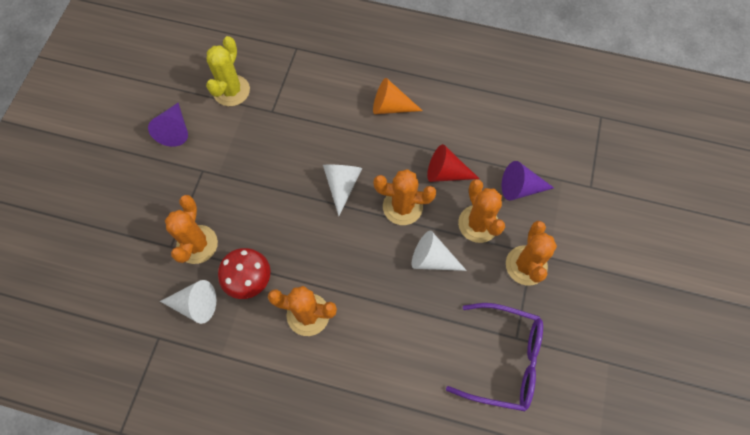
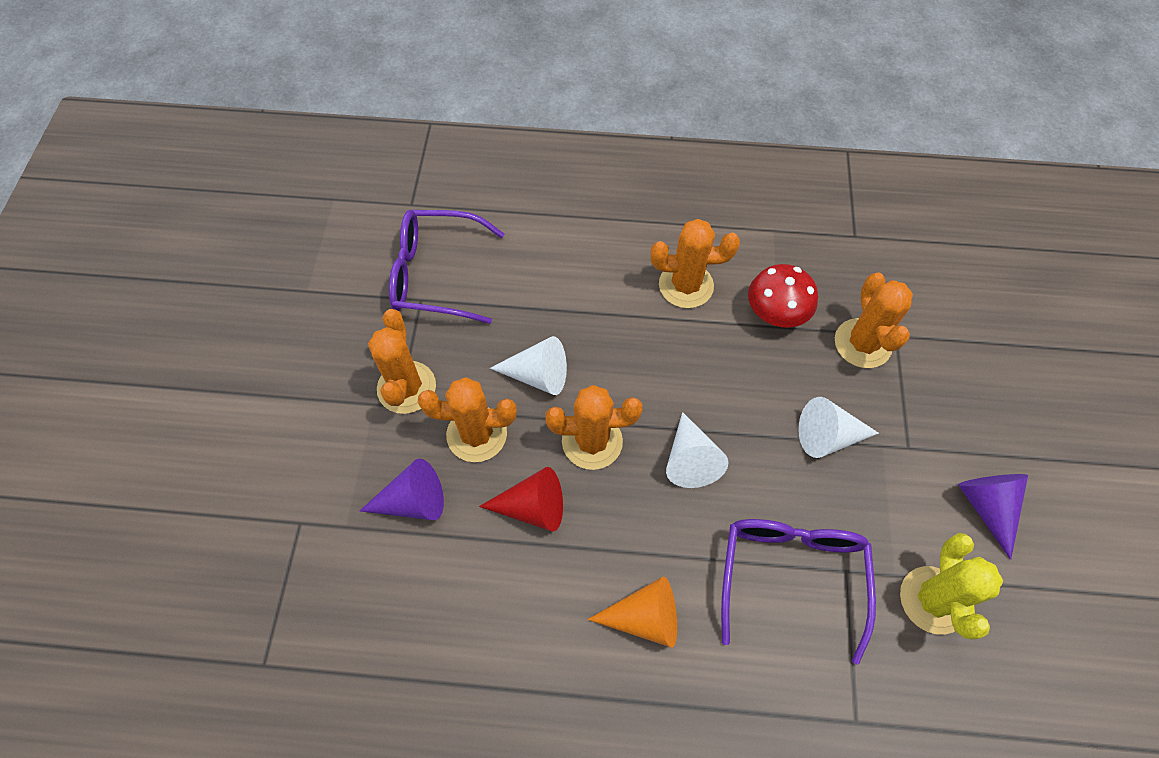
camera: 170 degrees right, 5 degrees down
(195, 305) = (829, 275): white cone -> white cone (828, 436)
(304, 113) = (791, 577): none -> purple glasses
(478, 224) = (476, 434): orange cactus -> orange cactus turned 60 degrees counterclockwise

